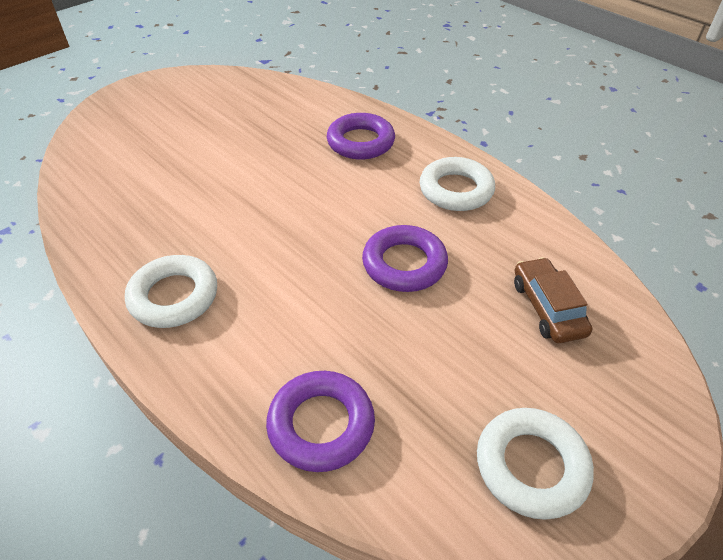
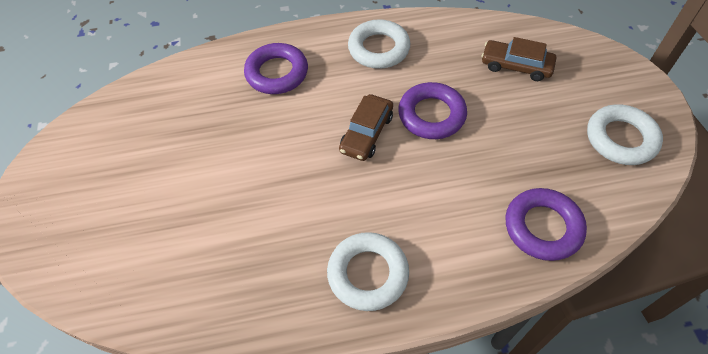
camera: 55 degrees left, 10 degrees up
(339, 227) = (366, 133): none -> brown car

